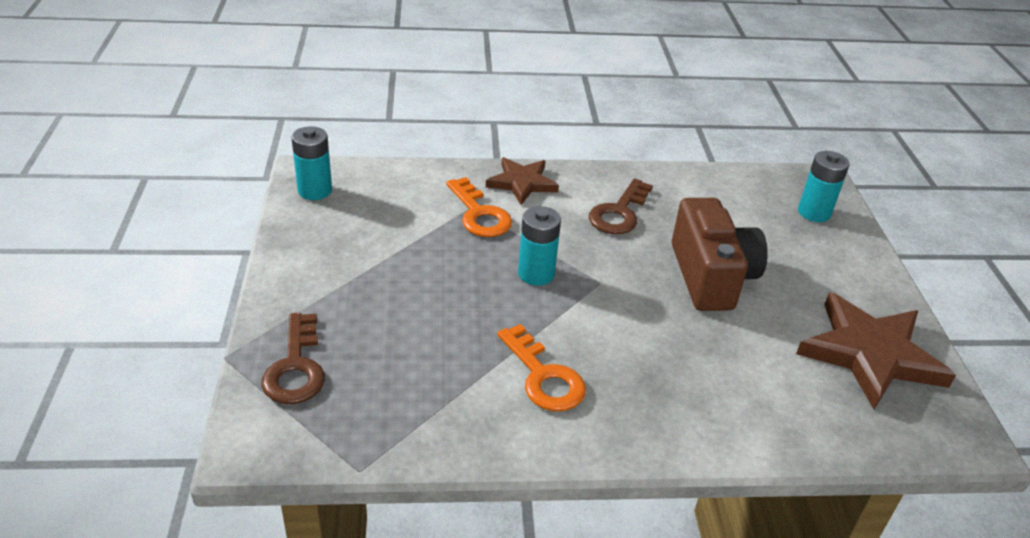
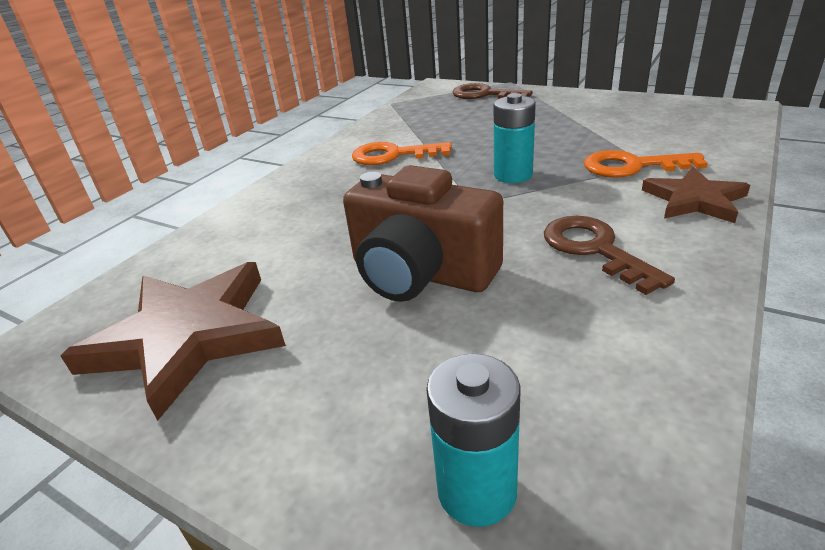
camera: 130 degrees right, 5 degrees down
(315, 191) = (703, 108): turquoise battery -> none

